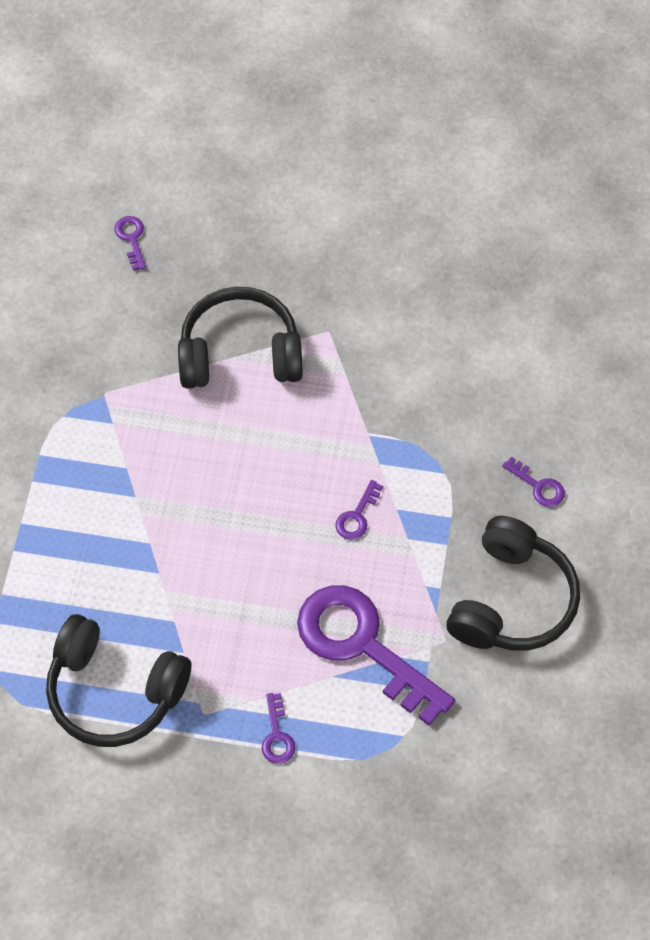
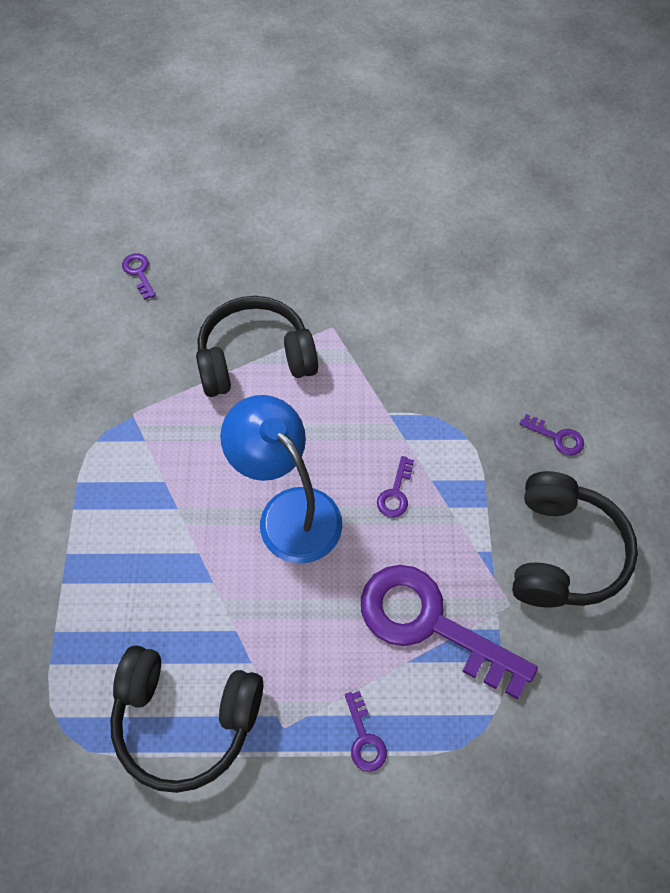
camera: 10 degrees left, 0 degrees up
(246, 517) = (289, 511): none -> blue lamp

